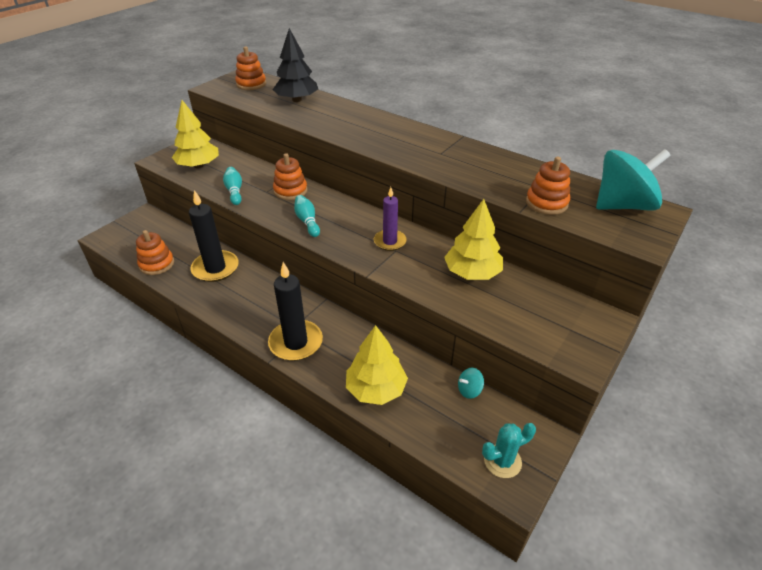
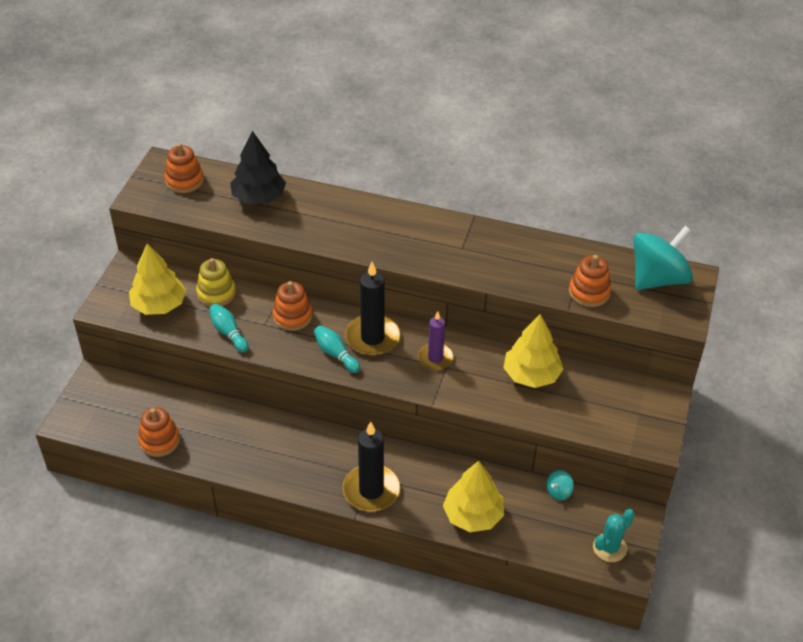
camera: 20 degrees left, 5 degrees up
(215, 268) = (232, 428): black candle -> black candle (372, 338)
(244, 167) = (216, 293): none -> yellow stacking toy

